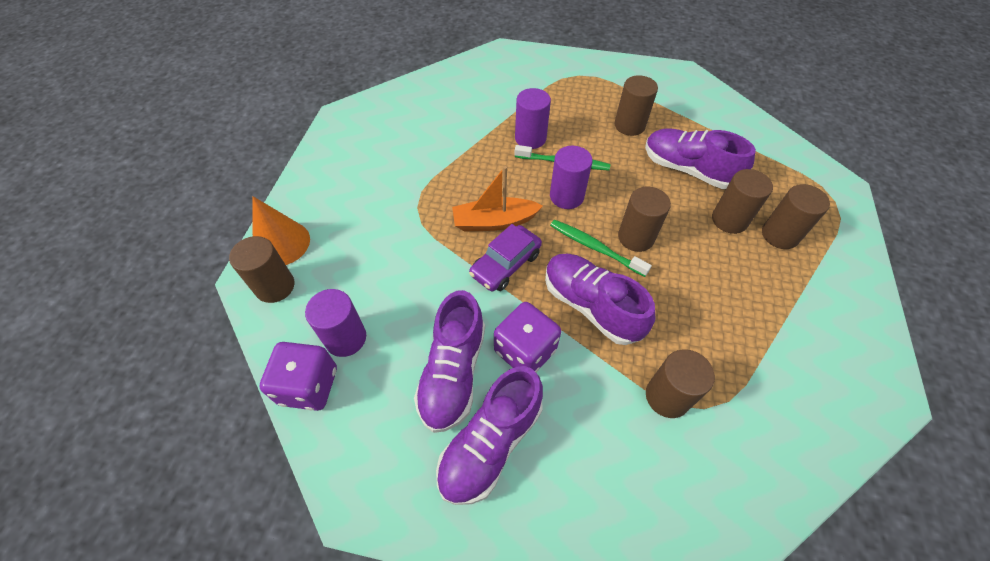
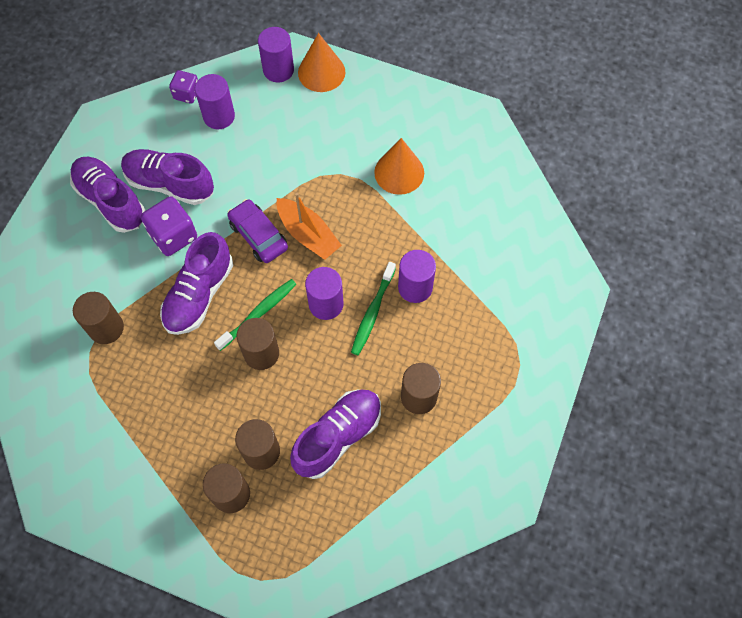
camera: 100 degrees right, 10 degrees up
(275, 286) = (278, 70): brown cylinder -> purple cylinder
(309, 386) = (187, 94): purple dice -> purple dice, size x0.62
(410, 163) = (399, 172): none -> orange cone
(494, 222) = (308, 234): orange boat -> orange boat turned 135 degrees clockwise
(591, 306) = (199, 294): purple shoe -> purple shoe turned 150 degrees clockwise

